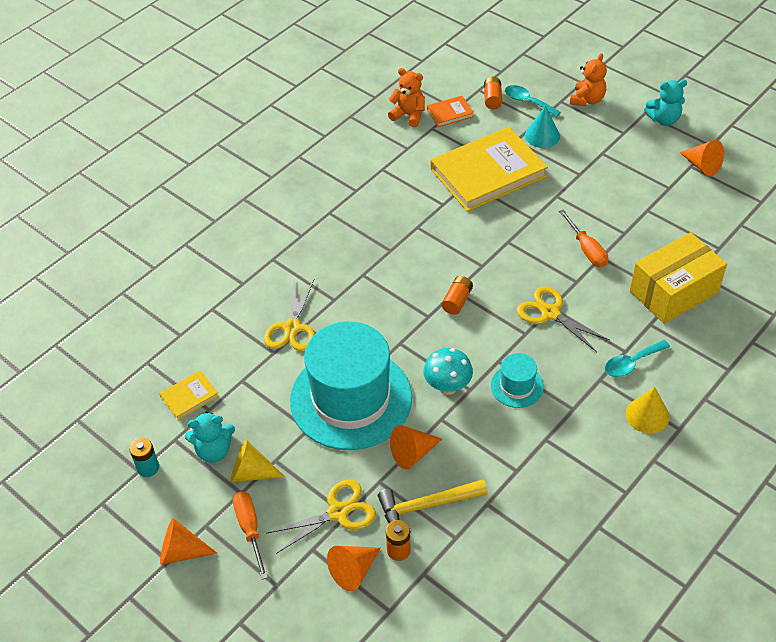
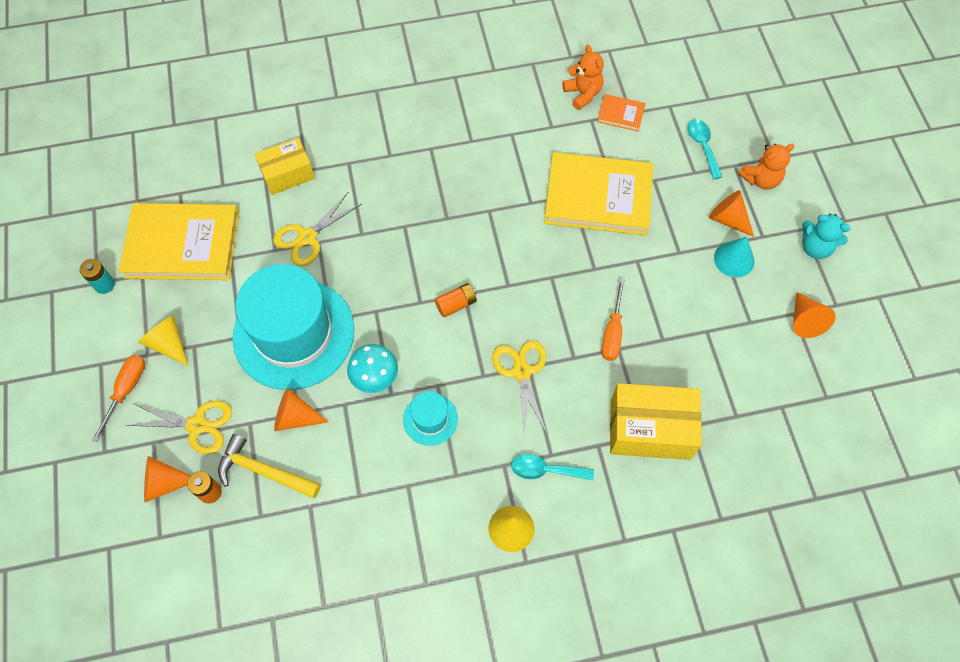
camera: 35 degrees right, 15 degrees up
(181, 551) = (67, 372): orange cone -> orange cone (728, 219)
(189, 396) = (183, 244): yellow book -> yellow book, size x2.30
(214, 450) = (159, 304): turquoise teddy bear -> none
(229, 295) = (287, 174): none -> yellow box
(492, 99) = (672, 123): orange battery -> none
(542, 136) = (682, 190): turquoise cone -> turquoise cone (734, 259)

